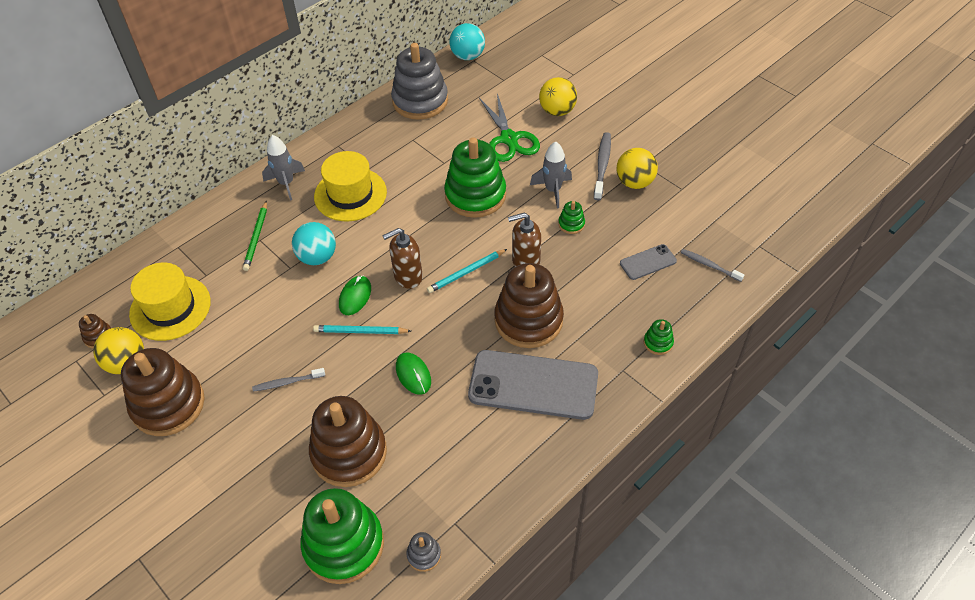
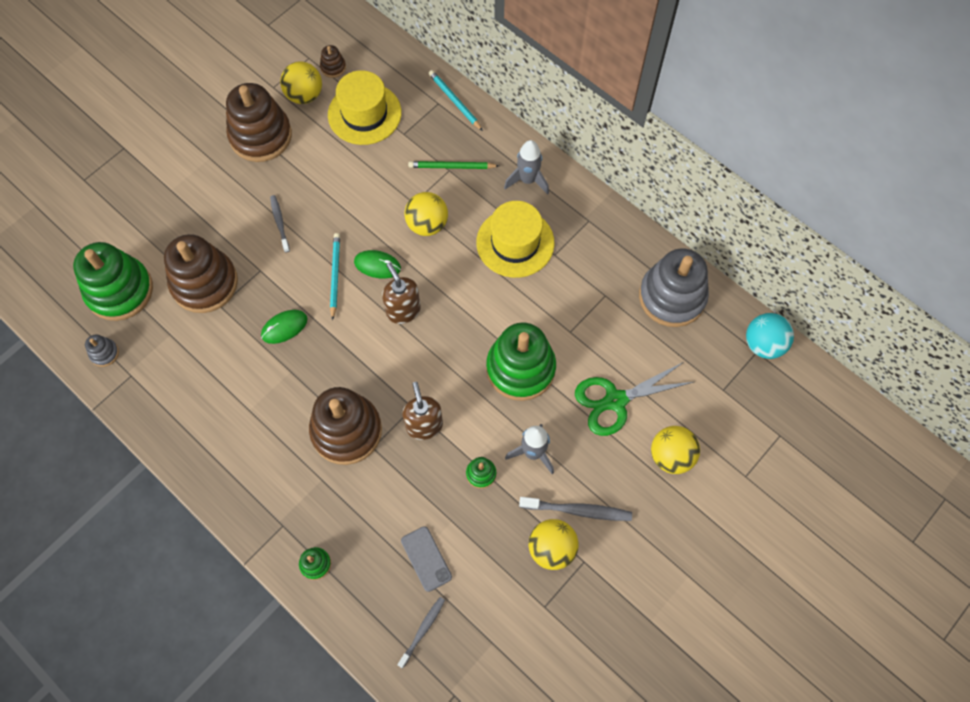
camera: 85 degrees right, 15 degrees up
(317, 257) = (427, 224): turquoise ball -> yellow ball
(466, 272) = (409, 366): turquoise pencil -> turquoise pencil (454, 101)
(533, 385) = (268, 437): grey phone -> none

